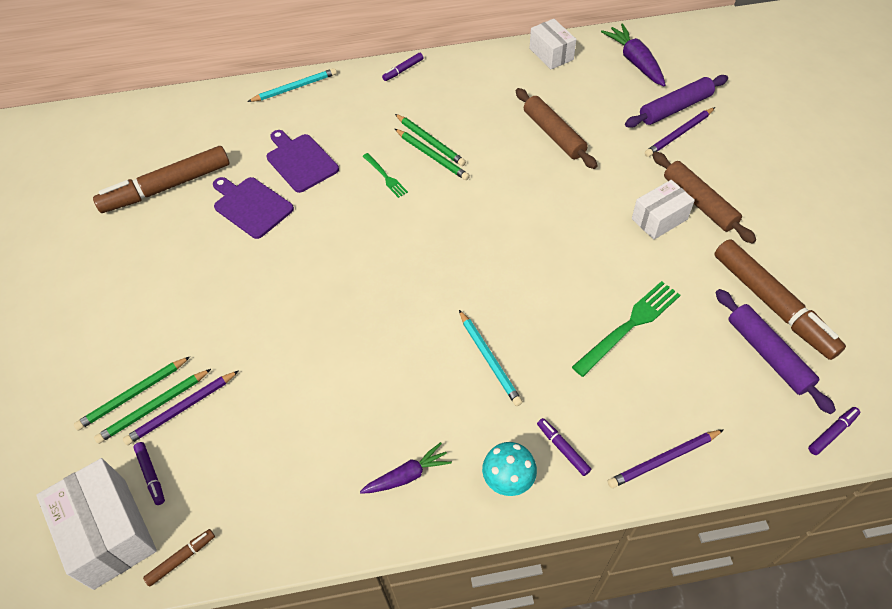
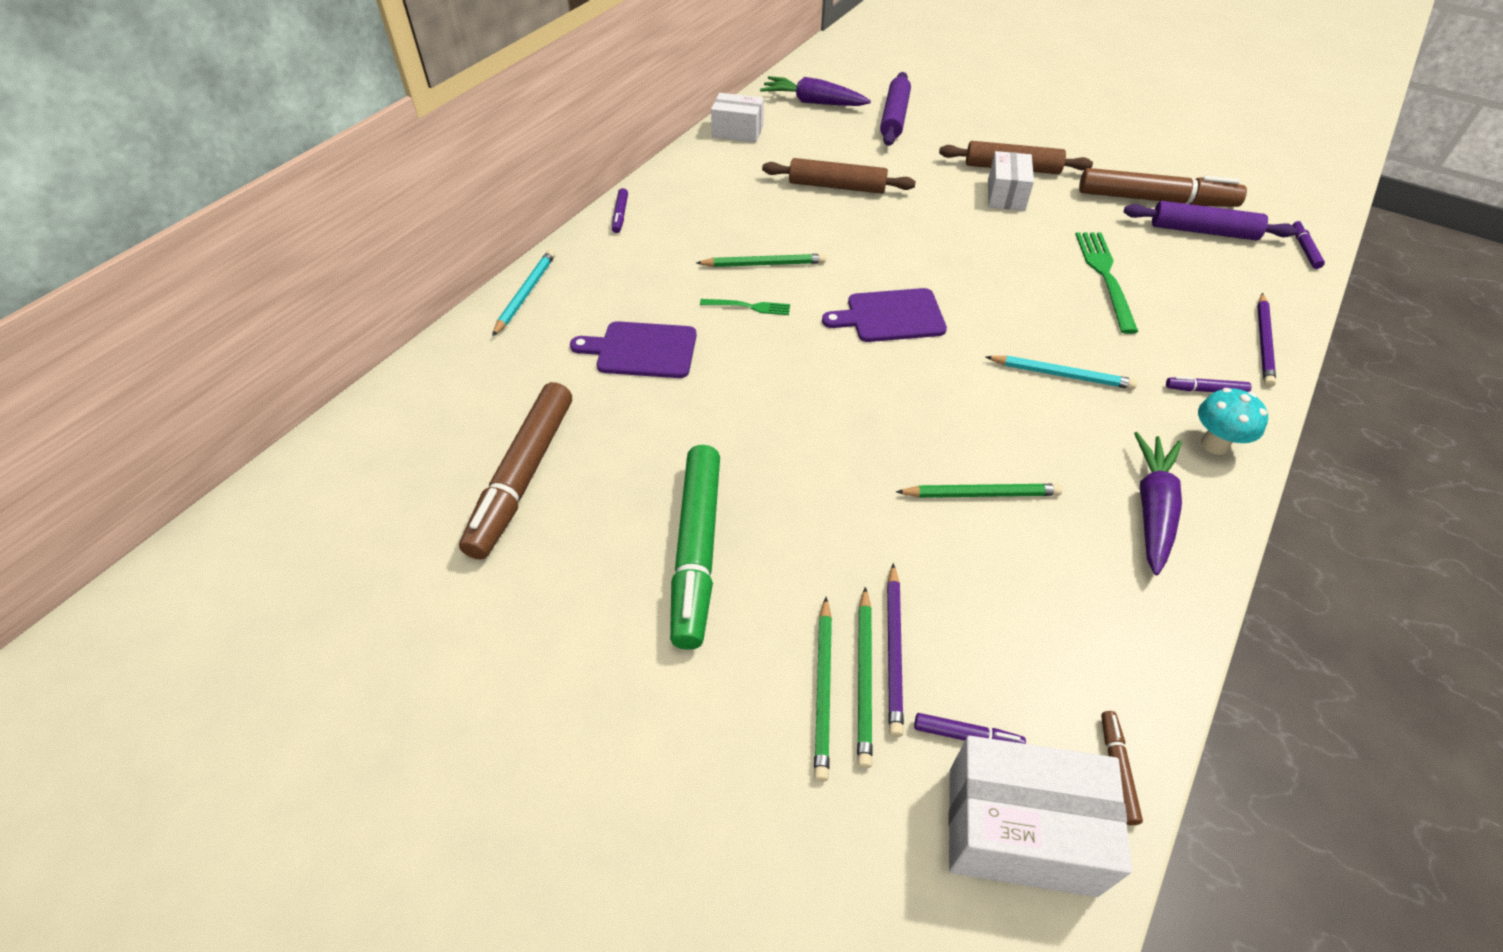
camera: 50 degrees left, 5 degrees down
(178, 285) = (697, 551): none -> green marker
(251, 206) = (655, 422): purple cutting board -> purple cutting board (890, 316)
(407, 475) = (1152, 508): purple carrot -> purple carrot, size x1.50
(430, 142) = (743, 254): green pencil -> green pencil (980, 494)
(679, 134) = (925, 132): purple pencil -> none

